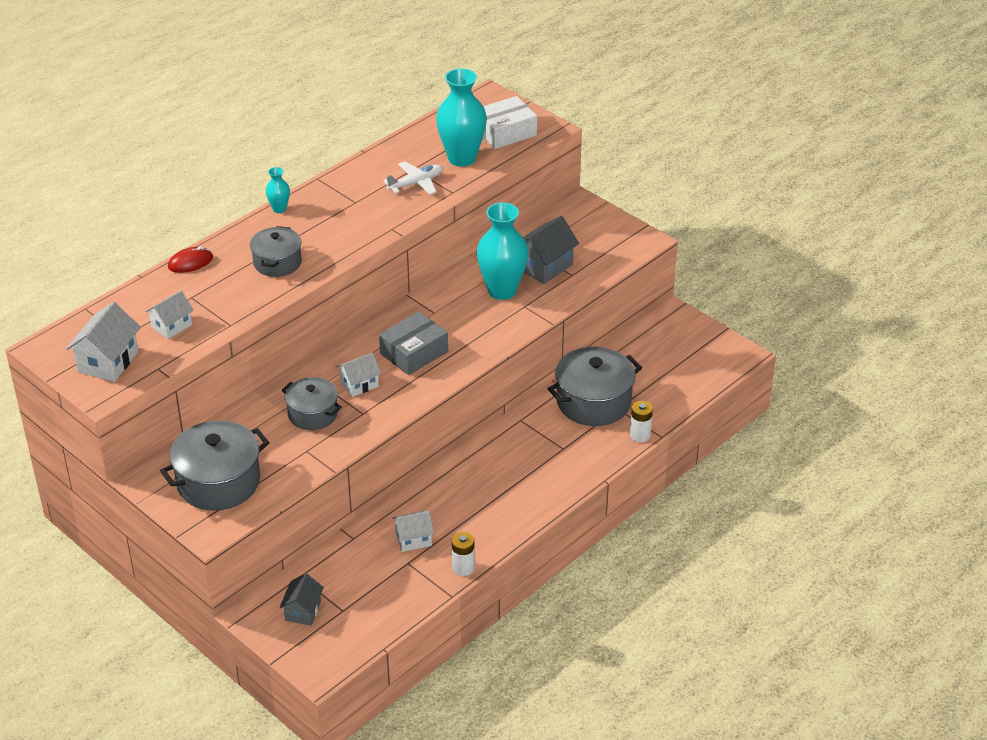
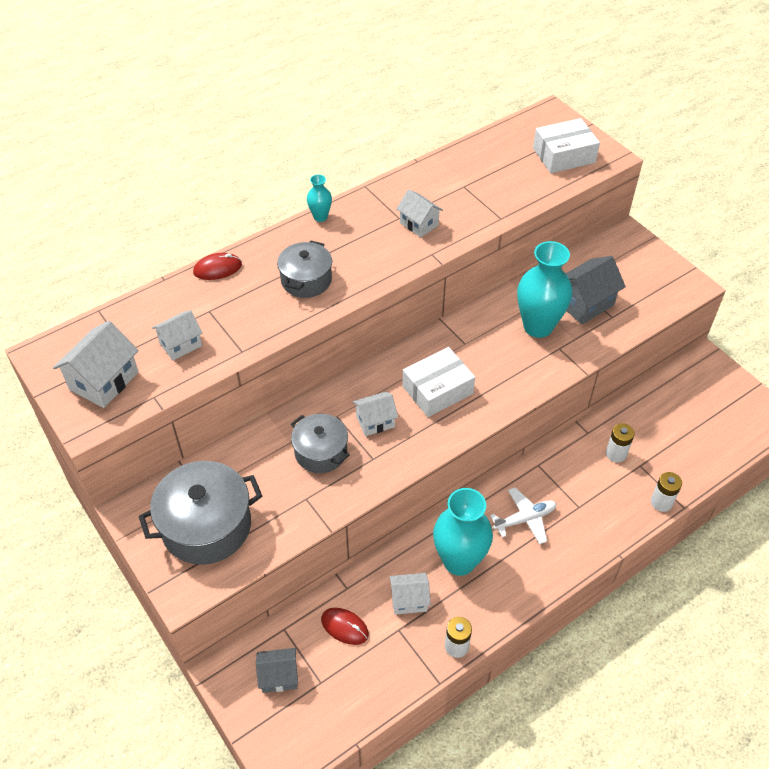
camera: 10 degrees right, 10 degrees up
(303, 611) = (279, 676): grey house -> grey house turned 60 degrees clockwise
(357, 567) = (344, 627): none -> red mouse
(375, 205) = (419, 224): none -> white house
(414, 353) = (437, 390): grey box -> white box
(416, 183) = (464, 203): white plane -> white plane (525, 519)
(462, 158) = (515, 180): turquoise vase -> turquoise vase (459, 561)
(593, 402) = (616, 454): grey pot -> white battery

